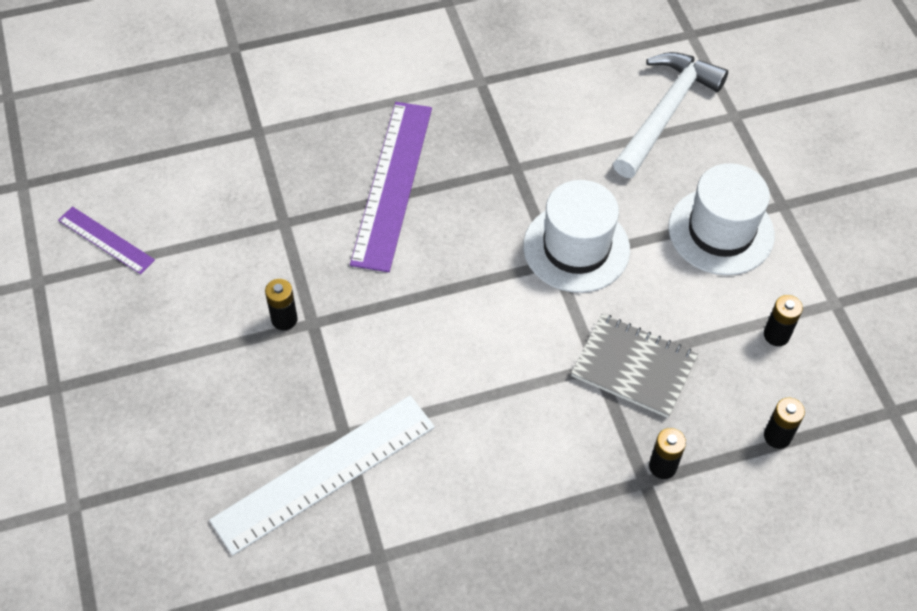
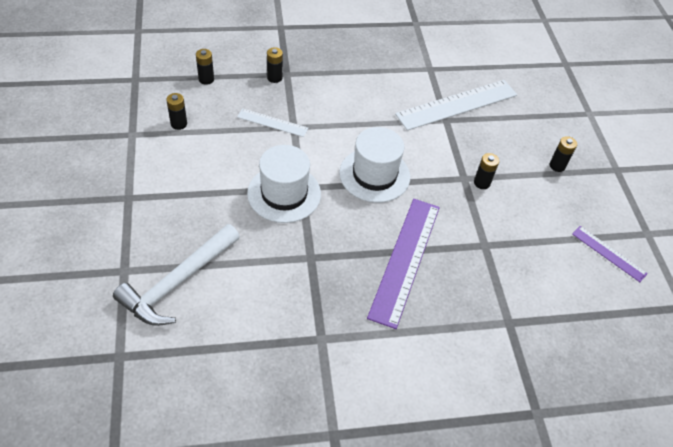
camera: 175 degrees left, 5 degrees down
(156, 375) = (557, 166): none -> black battery
(633, 367) = (272, 122): grey notebook -> white ruler
(721, 231) = (181, 187): white hat -> white hat (374, 175)

